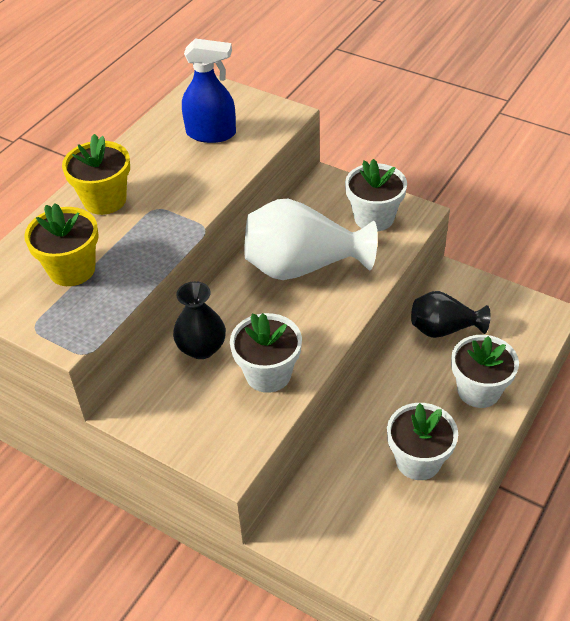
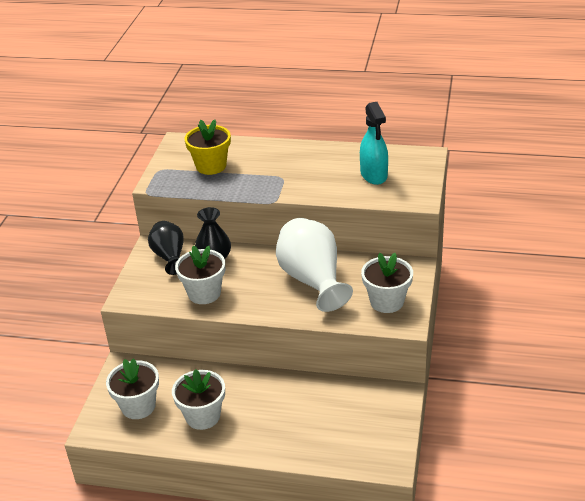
camera: 70 degrees right, 10 degrees down
(104, 200) = (279, 156): yellow flower pot -> none
(211, 133) = (374, 175): blue spray bottle -> turquoise spray bottle
(444, 329) = (338, 401): black vase -> black vase (170, 257)
(478, 390) = (283, 435): white flower pot -> white flower pot (138, 406)

